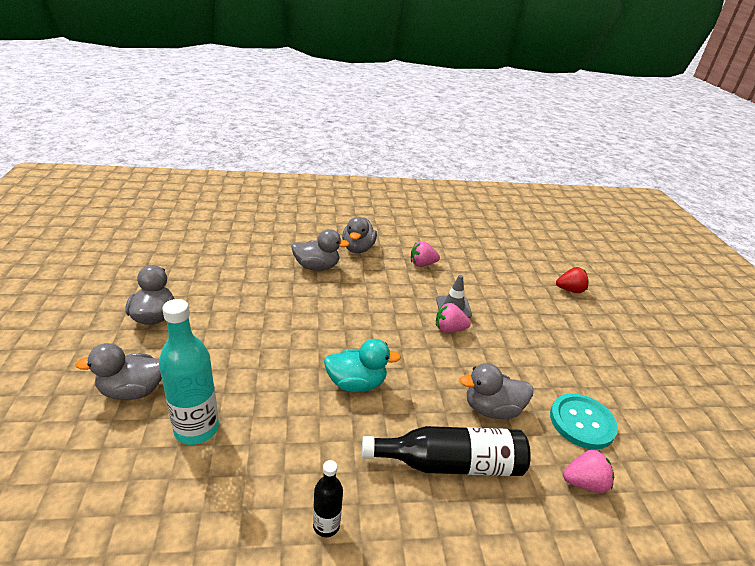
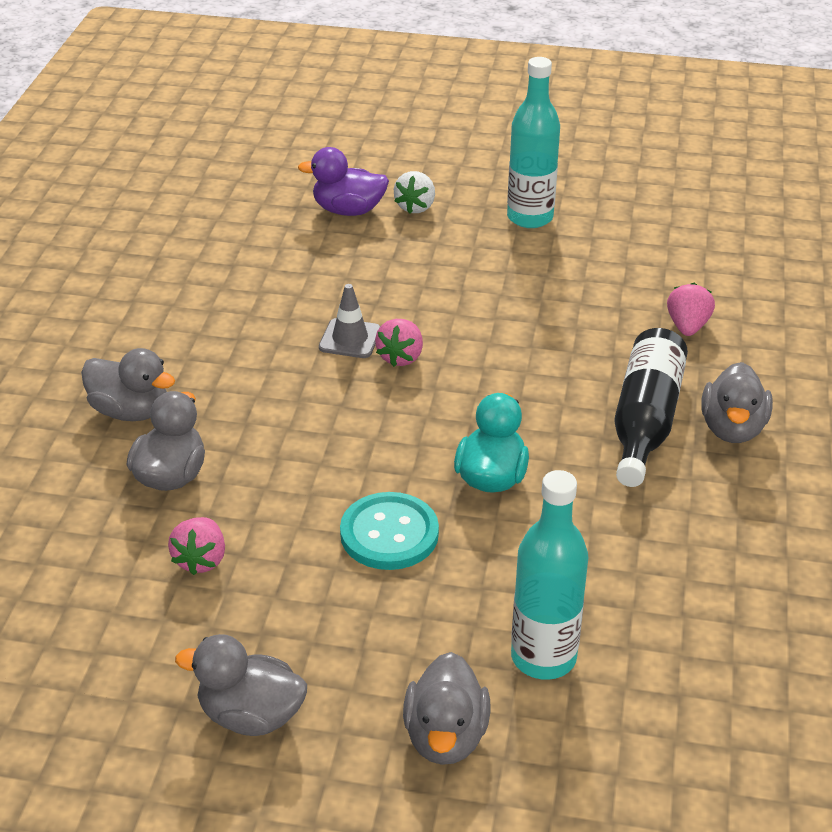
camera: 70 degrees left, 5 degrees up
(326, 525) = (714, 543): black bottle -> none
(422, 264) = (217, 342): pink strawberry -> pink strawberry (201, 560)
(492, 409) = (567, 362): grey duck -> grey duck (732, 429)
(570, 290) = (348, 210): red strawberry -> purple duck
(582, 422) = (603, 296): turquoise button -> turquoise button (389, 534)
(599, 316) = (415, 207): none -> white strawberry
(638, 370) = (530, 217): none -> turquoise bottle

